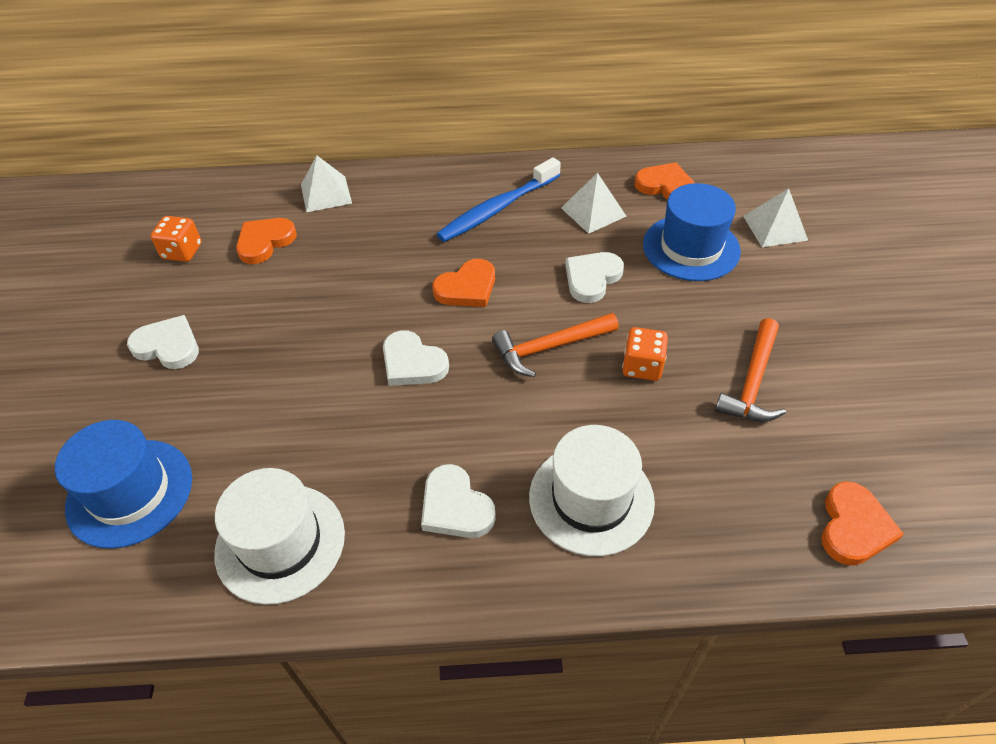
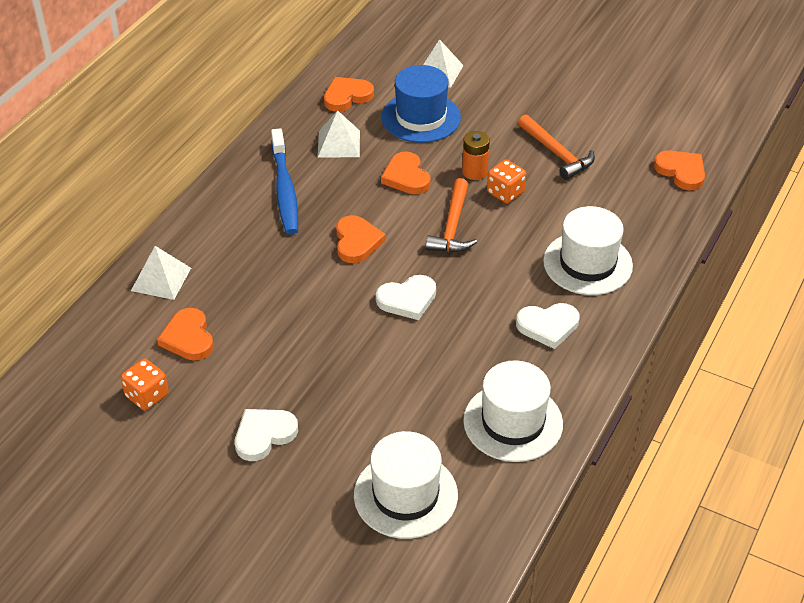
camera: 60 degrees left, 5 degrees down
(130, 492) = (405, 495): blue hat -> white hat
(592, 278) = (406, 177): white heart -> orange heart
(650, 326) = (474, 172): none -> orange battery

